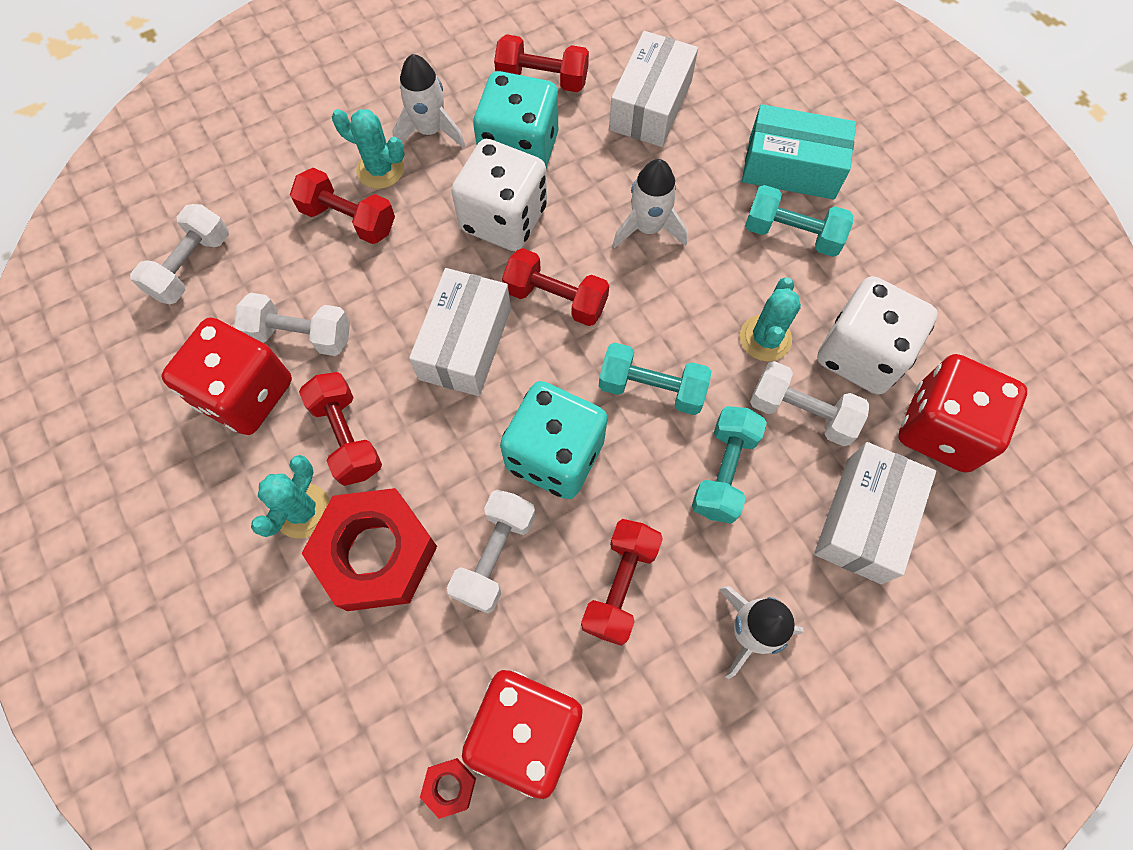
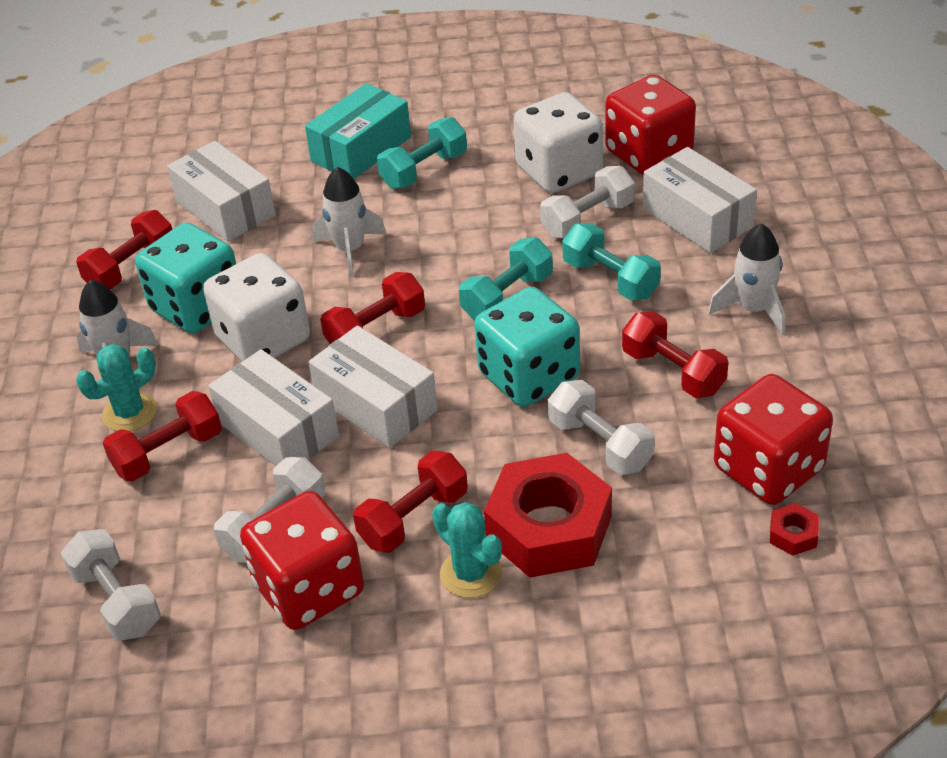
camera: 60 degrees left, 25 degrees down
(347, 436) = (413, 518): red dumbbell -> red dumbbell turned 45 degrees counterclockwise
(405, 283) = (278, 429): none -> white box
(765, 338) = (508, 217): turquoise cactus -> none

